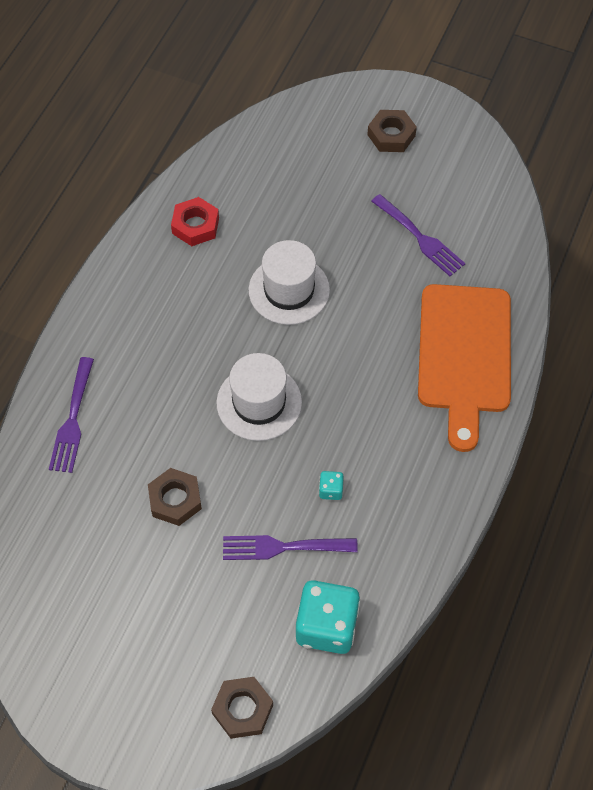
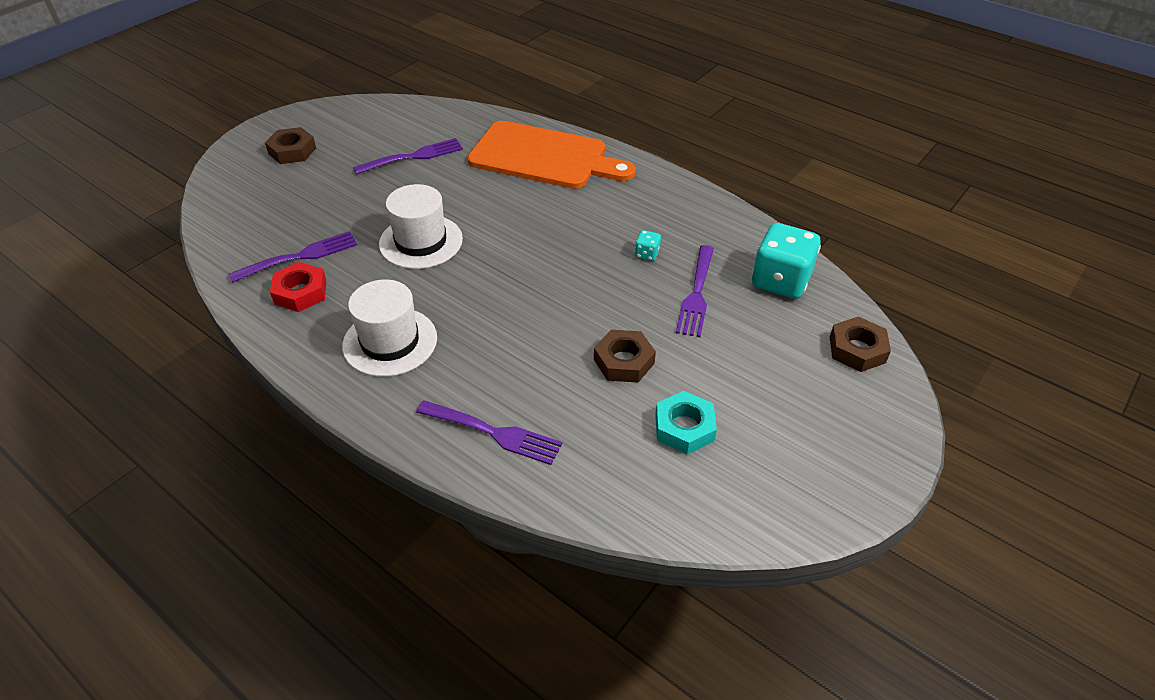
camera: 75 degrees left, 15 degrees down
(108, 564) = (684, 427): none -> turquoise nut
(240, 206) = (300, 257): none -> purple fork
(259, 402) = (536, 283): white hat -> white hat (390, 342)

